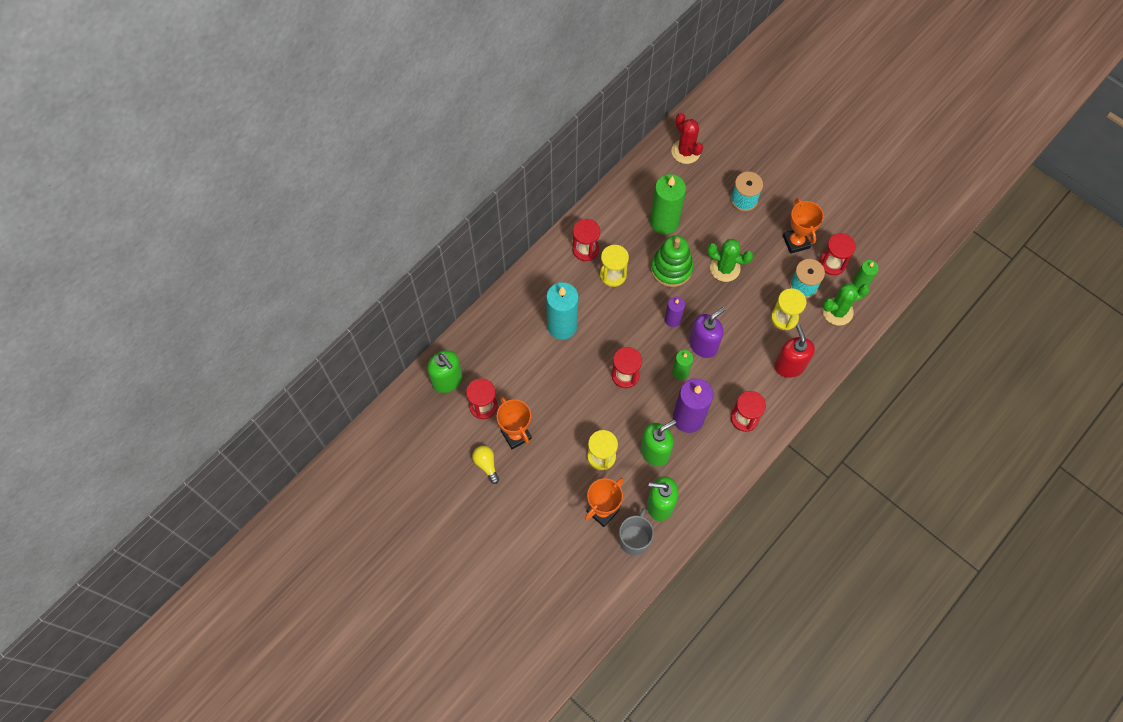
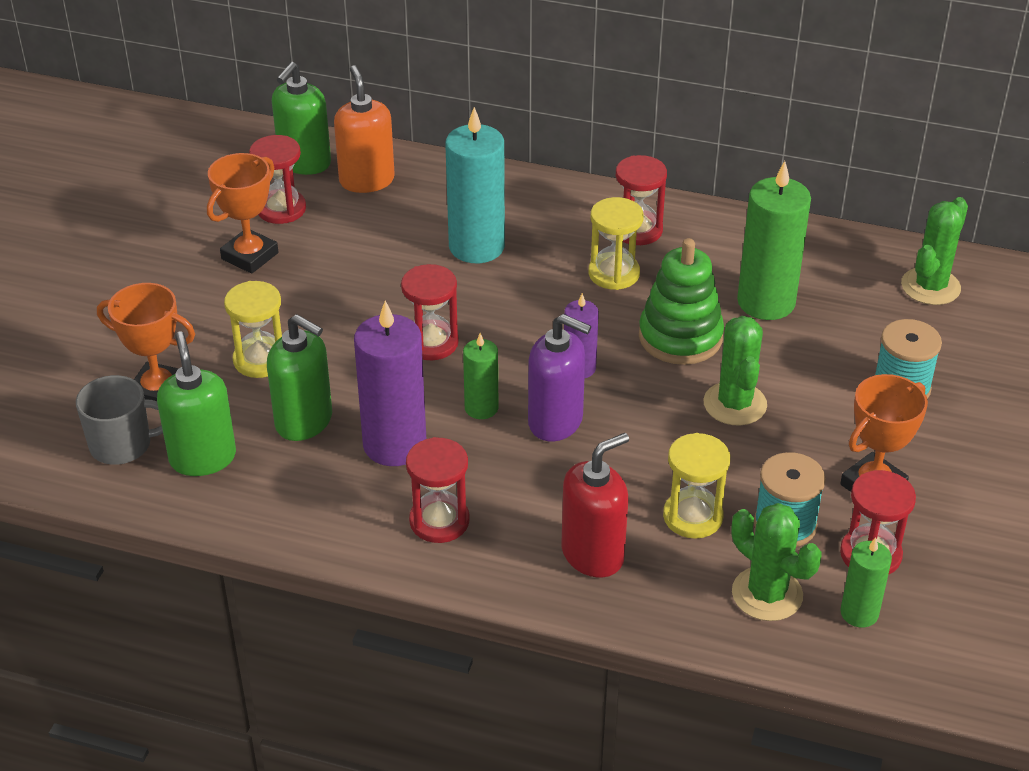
camera: 65 degrees right, 25 degrees down
(479, 355) = (366, 180): none -> orange soap dispenser
(486, 464) = (181, 241): yellow light bulb -> none
(685, 151) = (930, 286): red cactus -> green cactus

